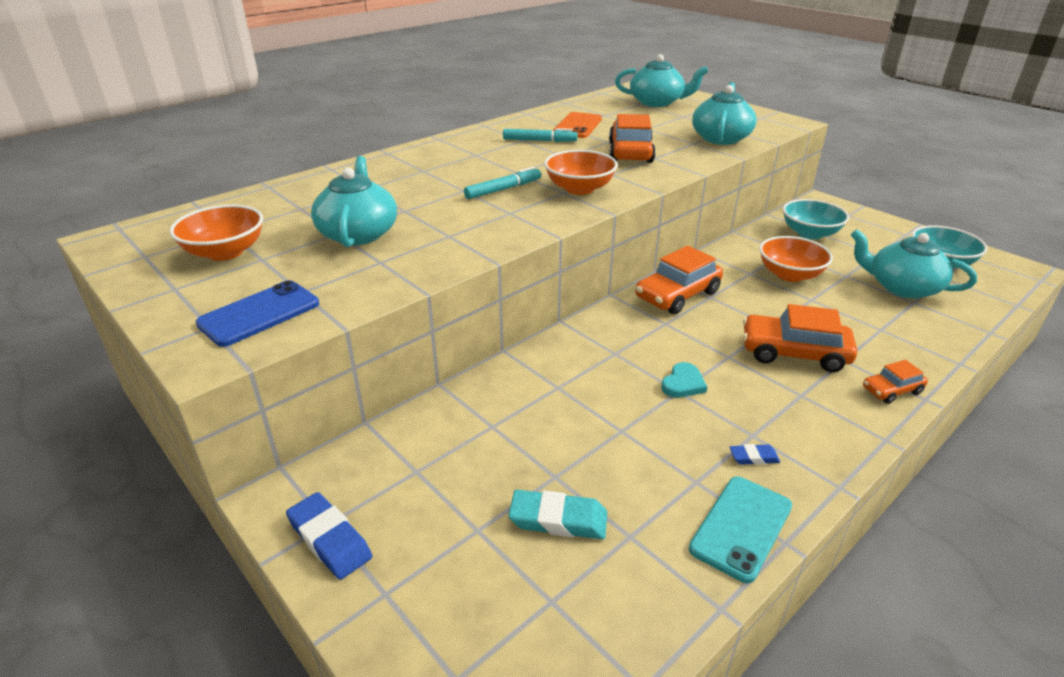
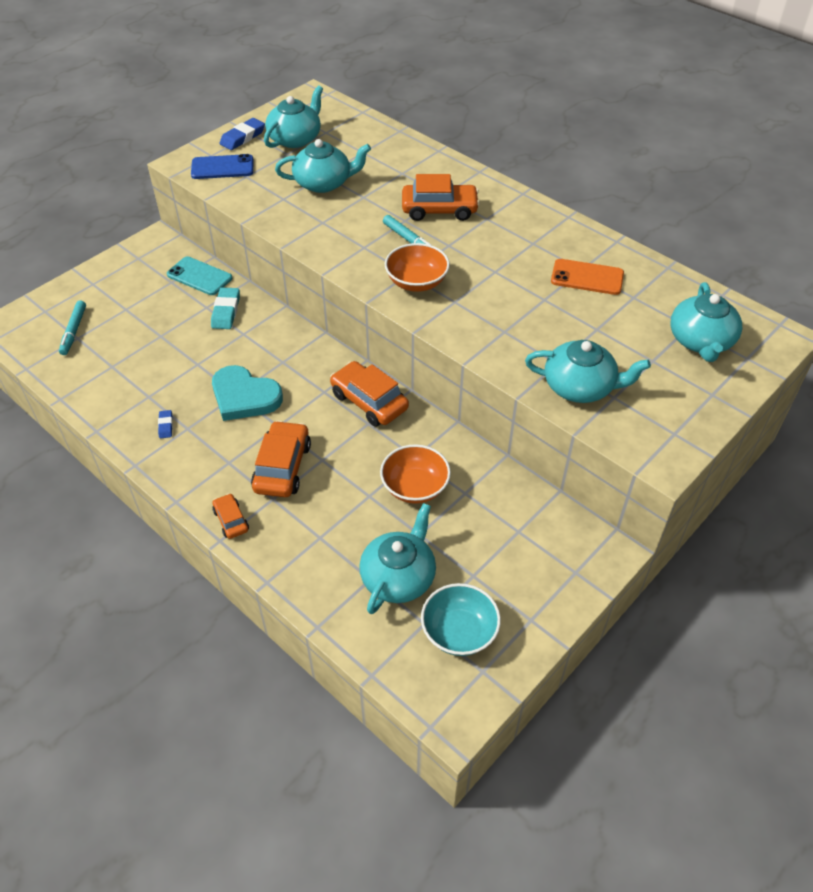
camera: 85 degrees right, 15 degrees up
(225, 252) = (295, 139): orange bowl -> turquoise teapot
(259, 314) = (222, 167): blue phone -> blue phone turned 45 degrees counterclockwise
(330, 539) = (128, 260): blue eraser -> blue eraser (243, 137)
(539, 141) = (533, 254): turquoise marker -> turquoise marker (74, 331)
(558, 519) = (128, 338): turquoise eraser -> turquoise eraser (226, 311)
(630, 152) = (515, 314): orange car -> orange car (439, 209)
(683, 383) = (244, 397): turquoise heart -> turquoise heart, size x2.03
(741, 527) = (110, 412): turquoise phone -> turquoise phone (199, 276)
(810, 233) = (514, 522): turquoise bowl -> none

